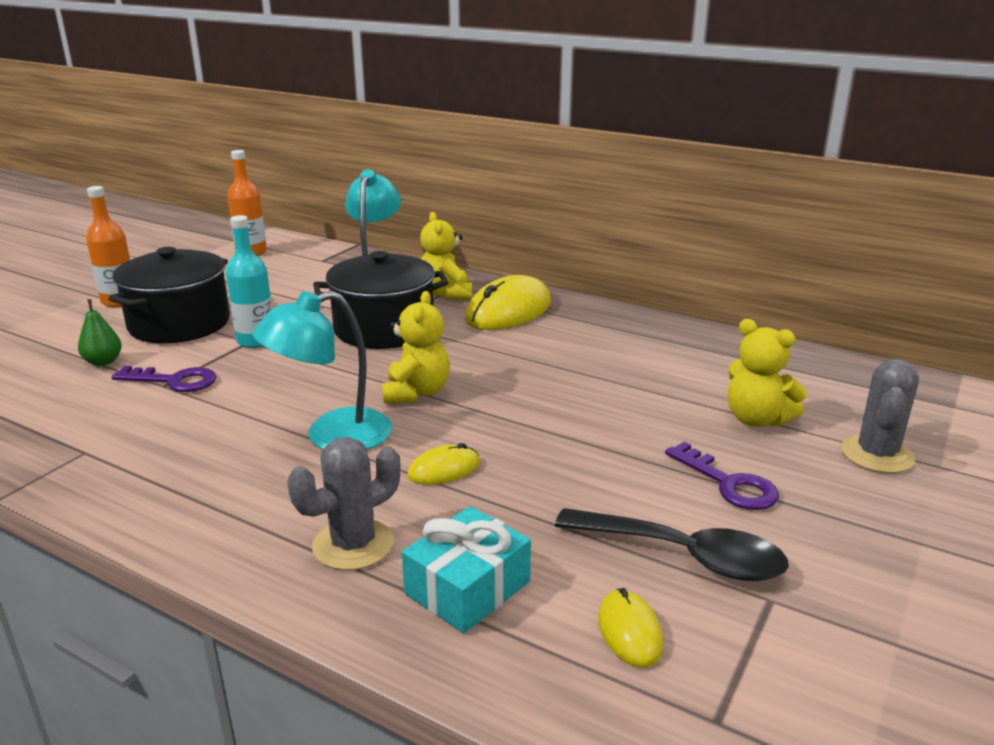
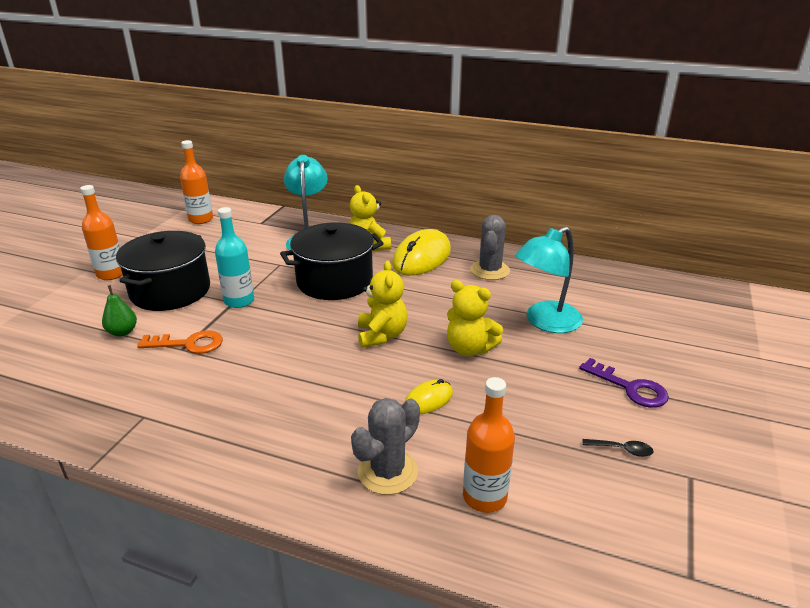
camera: 10 degrees left, 5 degrees up
(174, 381) = (189, 344): purple key -> orange key
(332, 436) = (333, 380): turquoise lamp -> turquoise lamp (545, 322)
(467, 588) = (484, 497): turquoise gift -> orange bottle
(629, 631) = (608, 516): yellow mouse -> none
(684, 555) = (622, 450): black spoon -> black spoon, size x0.42
(756, 419) = (629, 333): yellow teddy bear -> yellow teddy bear (469, 349)
(876, 454) = (717, 353): grey cactus -> grey cactus (490, 270)

